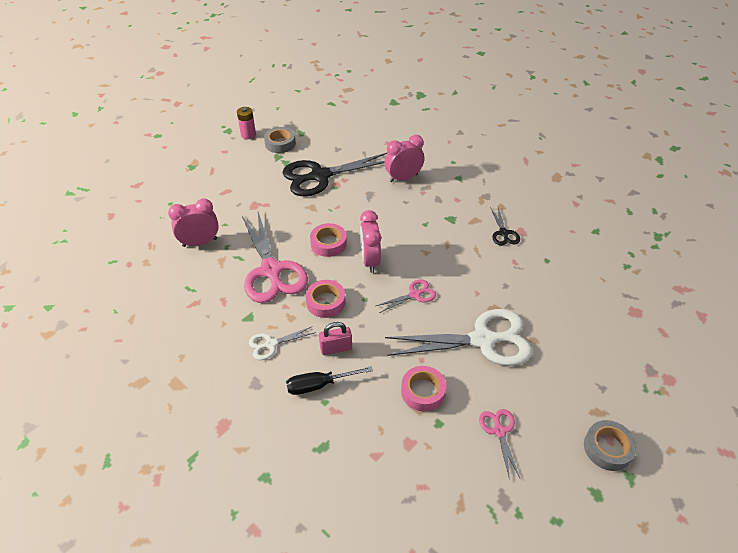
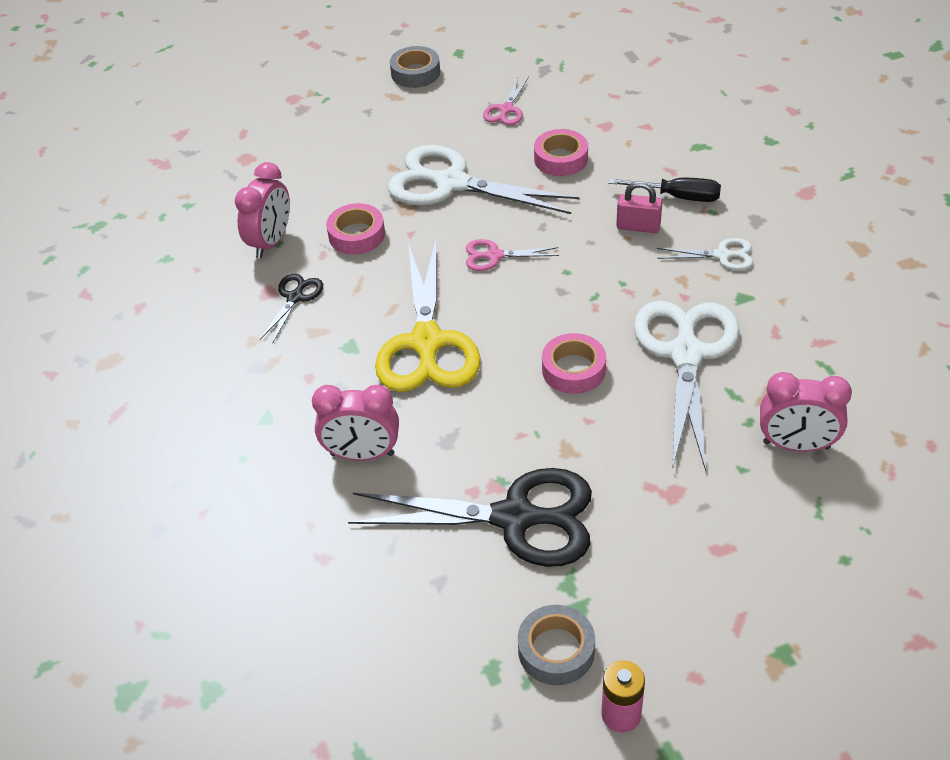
camera: 150 degrees left, 0 degrees up
(271, 270) = (686, 354): pink scissors -> white scissors
(325, 302) = (623, 284): pink tape -> pink tape (356, 235)
(370, 261) = (525, 321): pink clock -> pink clock (271, 242)
(413, 232) = (427, 343): none -> yellow scissors

